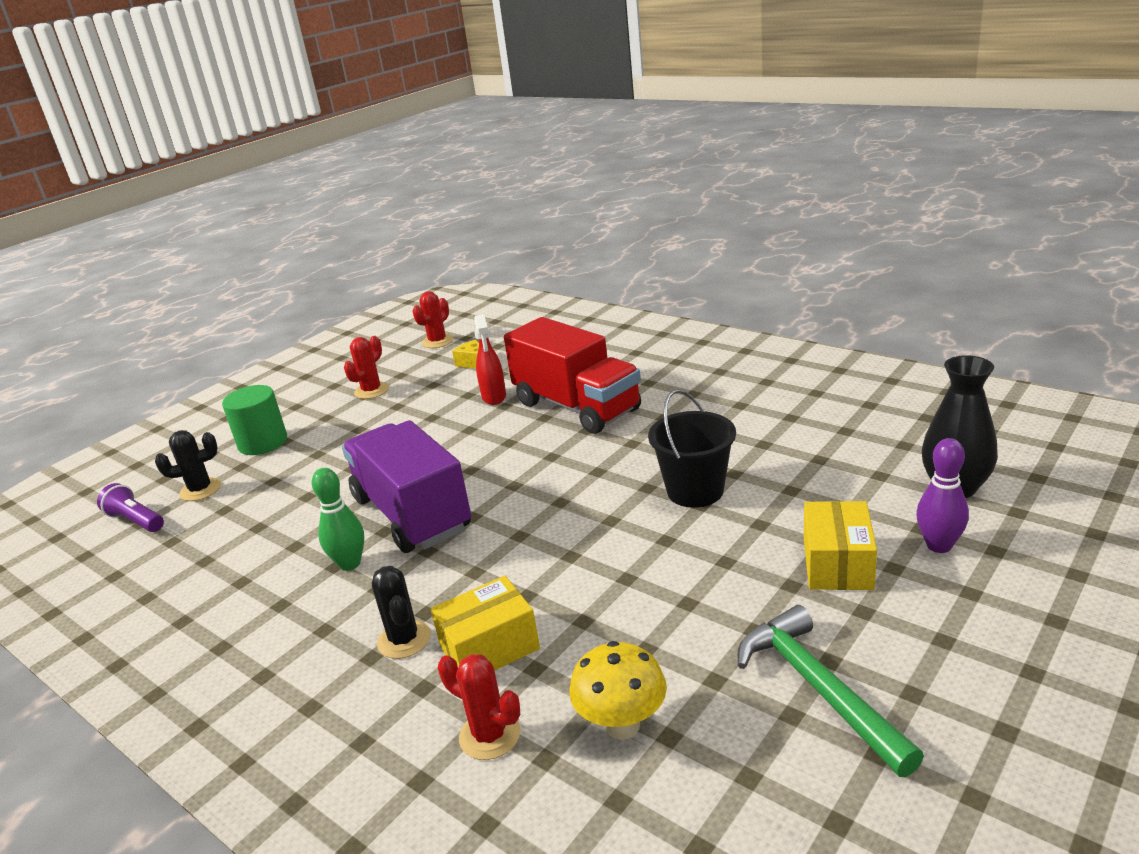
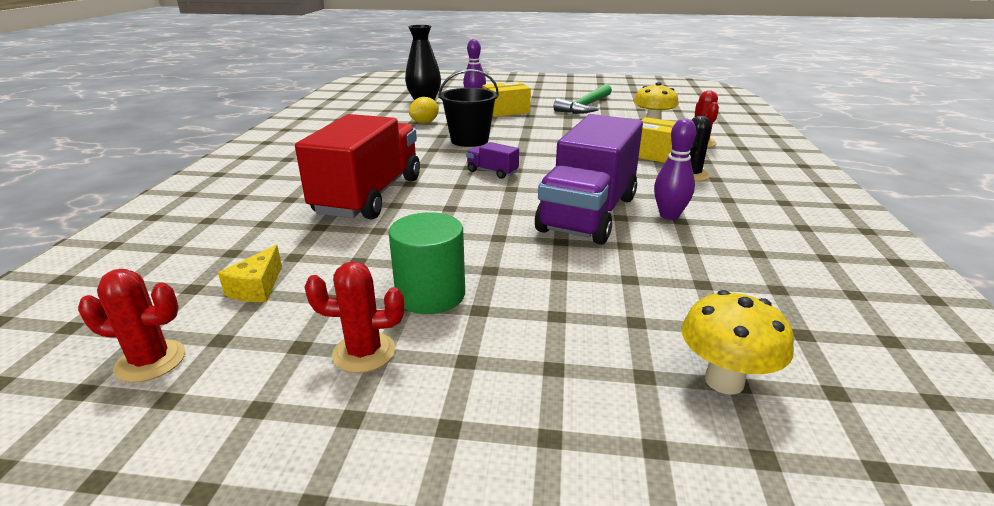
camera: 125 degrees left, 0 degrees up
(136, 521) = (842, 402): purple flashlight -> none
(200, 490) = (724, 381): black cactus -> yellow mushroom
(263, 442) = (576, 392): green cylinder -> green cylinder (430, 294)
(350, 563) = (669, 215): green bowling pin -> purple bowling pin
(494, 397) = (359, 242): red spray bottle -> none
(568, 483) = (492, 172): none -> purple truck
(808, 468) = (425, 123): none -> yellow lemon

